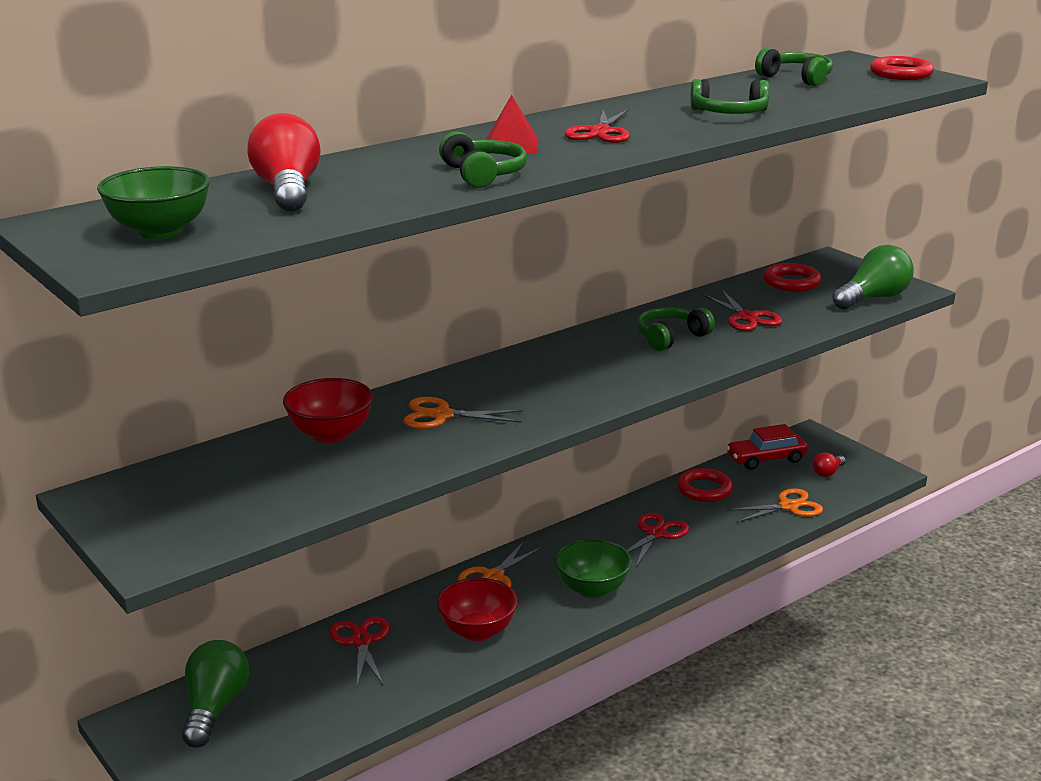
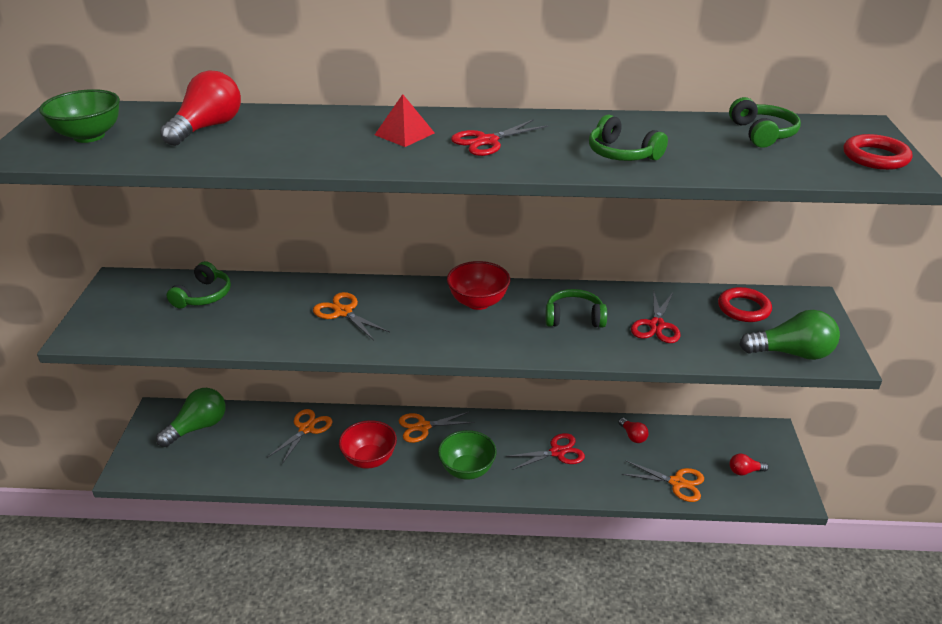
camera: 40 degrees right, 10 degrees up
(330, 434) = (270, 296): red bowl -> red bowl (478, 302)
(361, 642) = (306, 429): red scissors -> orange scissors
(483, 174) = (332, 154): green headphones -> green headphones (203, 295)
(704, 489) = (633, 436): red ring -> red light bulb
(766, 459) = (710, 435): red car -> none

